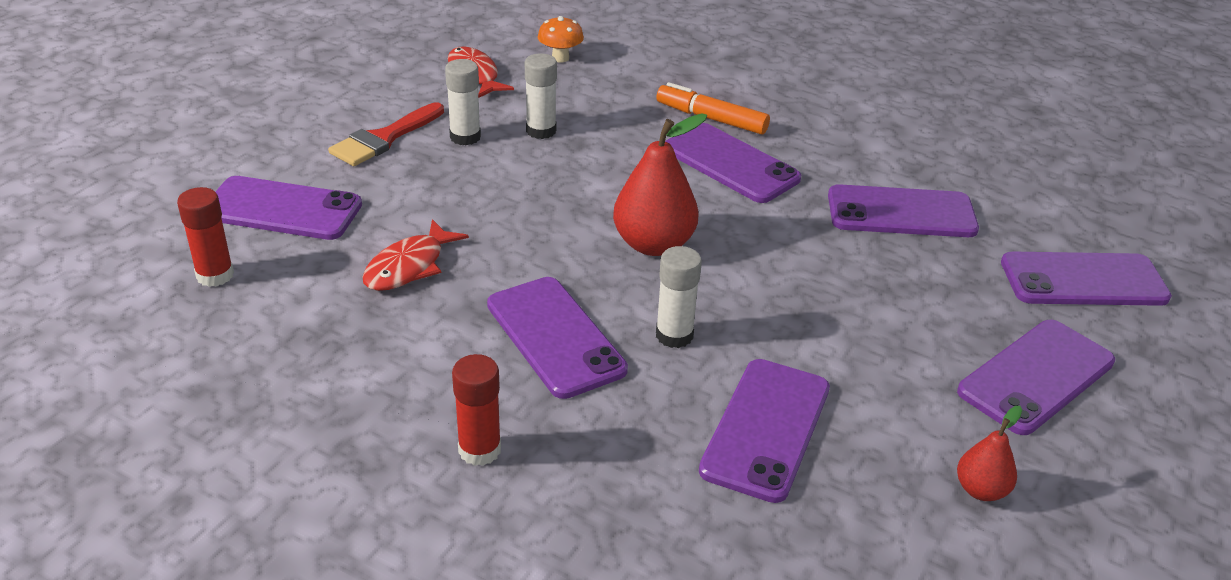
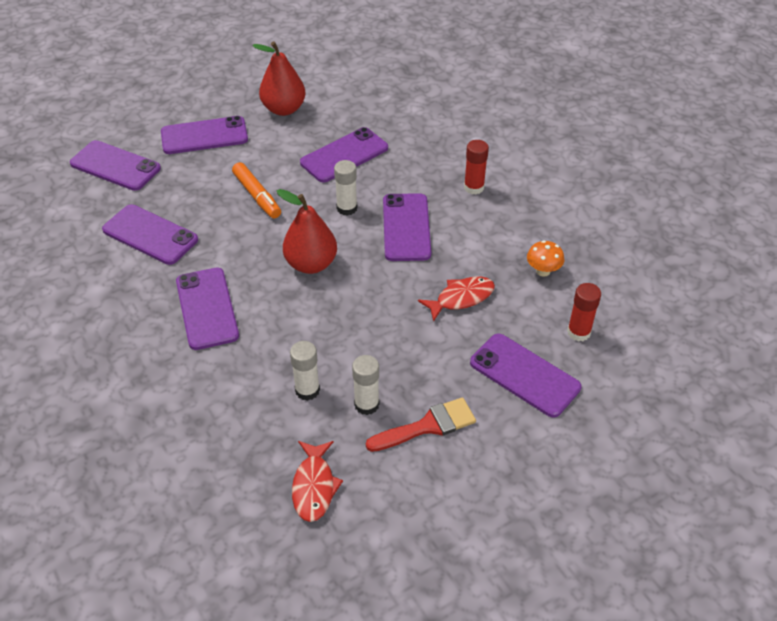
camera: 150 degrees left, 10 degrees up
(560, 58) = (225, 483): orange mushroom -> orange mushroom (543, 271)
(711, 119) = (176, 356): orange marker -> orange marker (257, 196)
(981, 490) = (284, 109): red pear -> red pear, size x1.85

